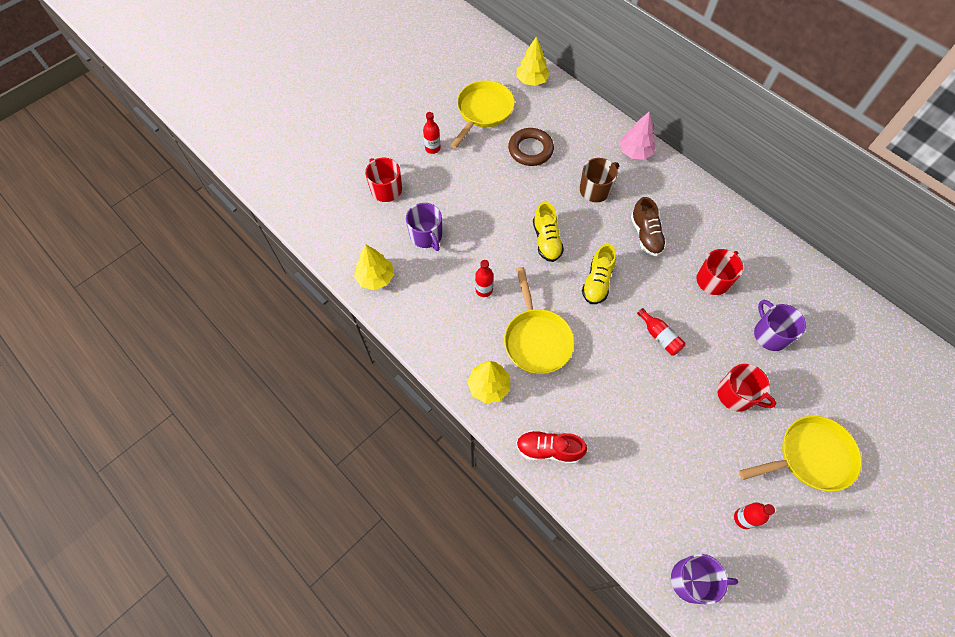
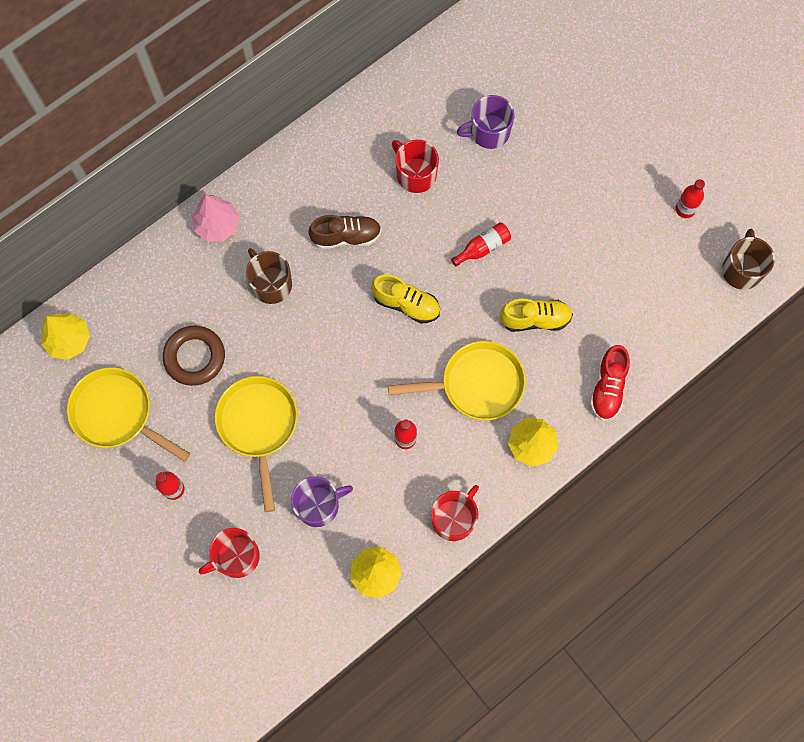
camera: 85 degrees left, 10 degrees up
(546, 240) = (341, 355): yellow shoe -> yellow shoe (535, 319)
(692, 580) = (741, 269): purple mug -> brown mug
(736, 395) = (557, 184): red mug -> red mug (454, 518)
(810, 457) = (626, 131): yellow pan -> yellow pan (258, 425)

